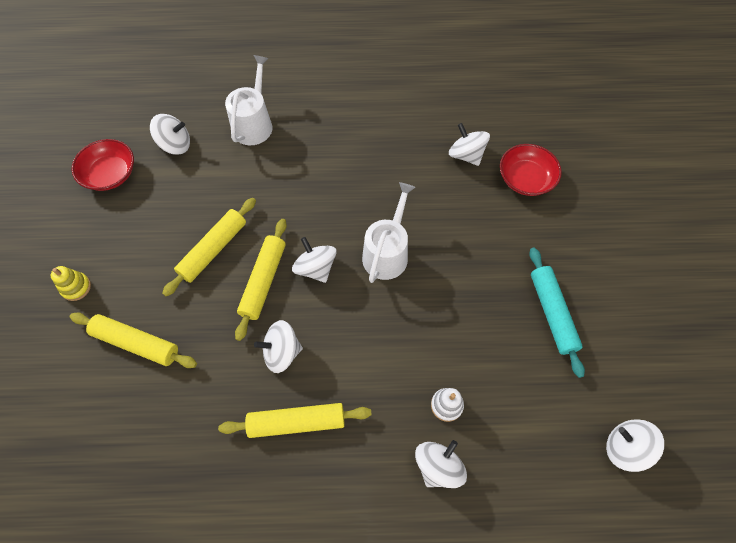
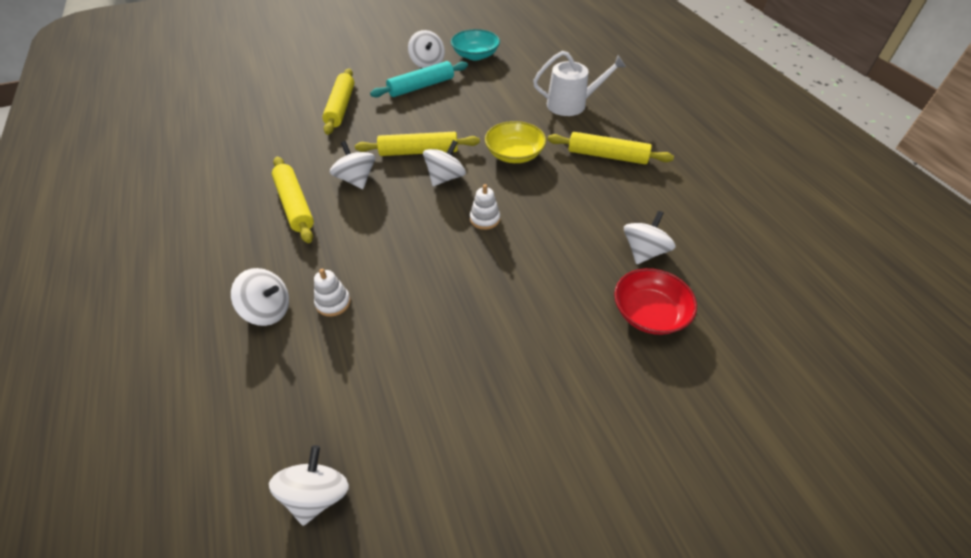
camera: 70 degrees right, 15 degrees down
(76, 287) = (375, 70): yellow stacking toy -> none
(110, 174) = (475, 55): red bowl -> turquoise bowl
(175, 145) = (521, 74): white spinning top -> white spinning top (427, 63)
(213, 250) = (435, 119): yellow rolling pin -> yellow rolling pin (607, 156)
(308, 198) = (514, 154): none -> yellow bowl
(387, 252) = (485, 219): white watering can -> white stacking toy
(552, 313) = (474, 377): turquoise rolling pin -> turquoise rolling pin (421, 86)

